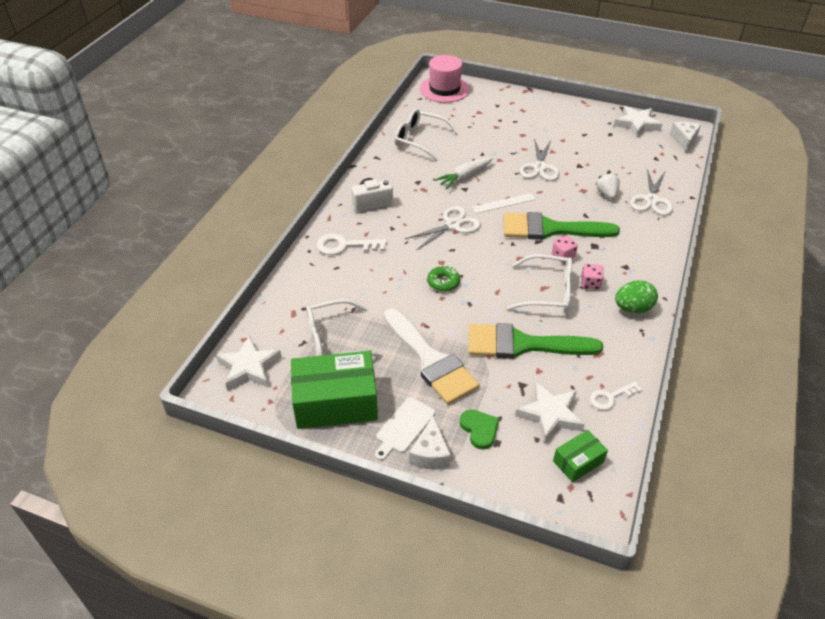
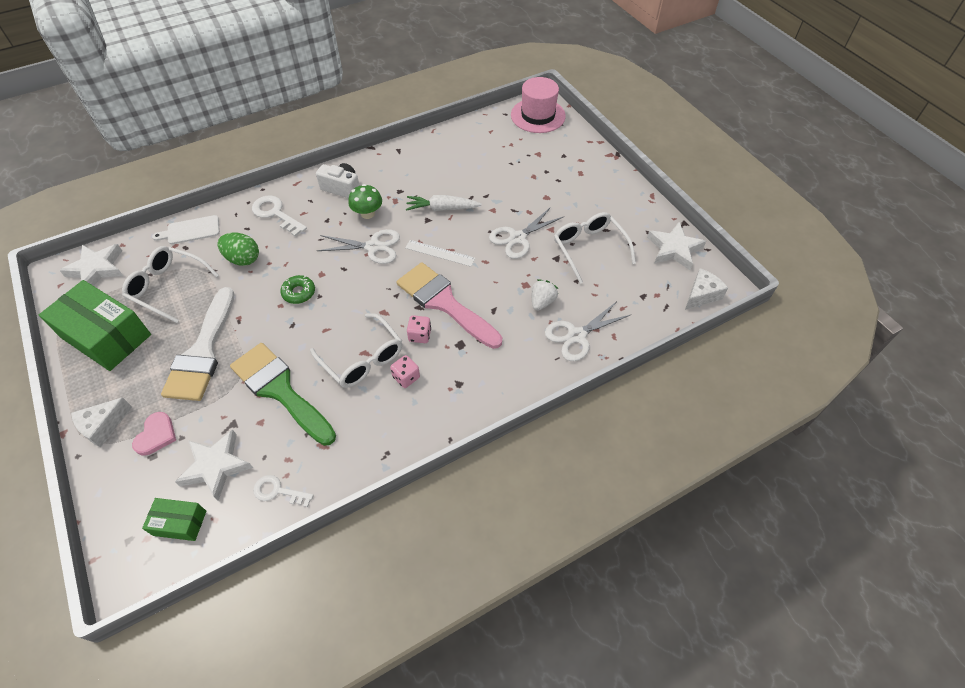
camera: 40 degrees right, 10 degrees up
(404, 427) = (116, 391): white cutting board -> white cutting board (191, 230)
(416, 207) = (367, 213): none -> green mushroom
(420, 140) = (453, 153): white glasses -> white glasses (589, 249)
(479, 429) = (156, 435): green heart -> pink heart
(550, 229) = (444, 303): green brush -> pink brush
(633, 308) = (408, 427): green egg -> green egg (243, 259)

